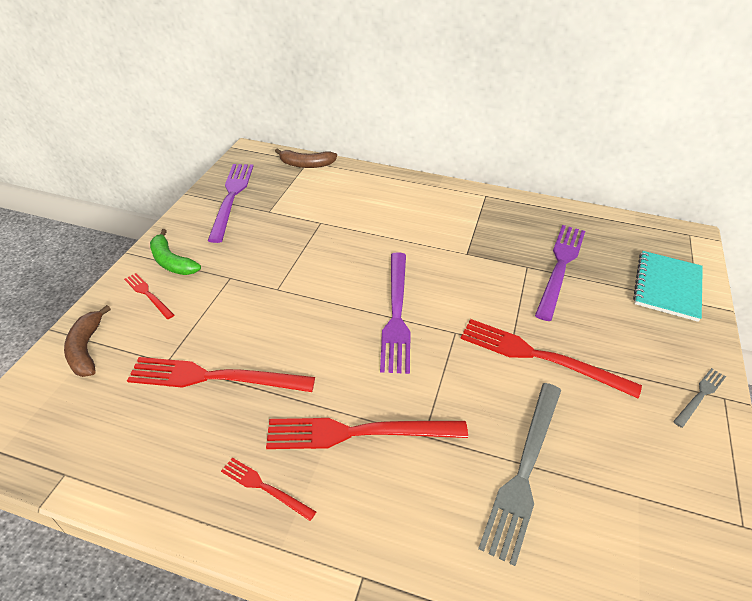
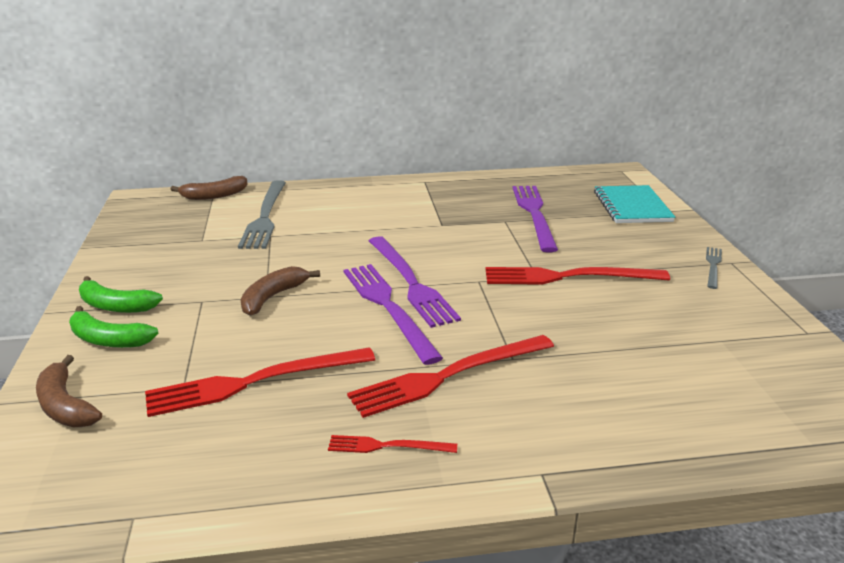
camera: 25 degrees left, 15 degrees down
(148, 294) = (108, 339): red fork -> green banana
(231, 197) = (146, 238): purple fork -> purple fork (387, 307)
(281, 292) = (273, 297): none -> brown banana
(524, 471) = (620, 354): grey fork -> grey fork (265, 217)

